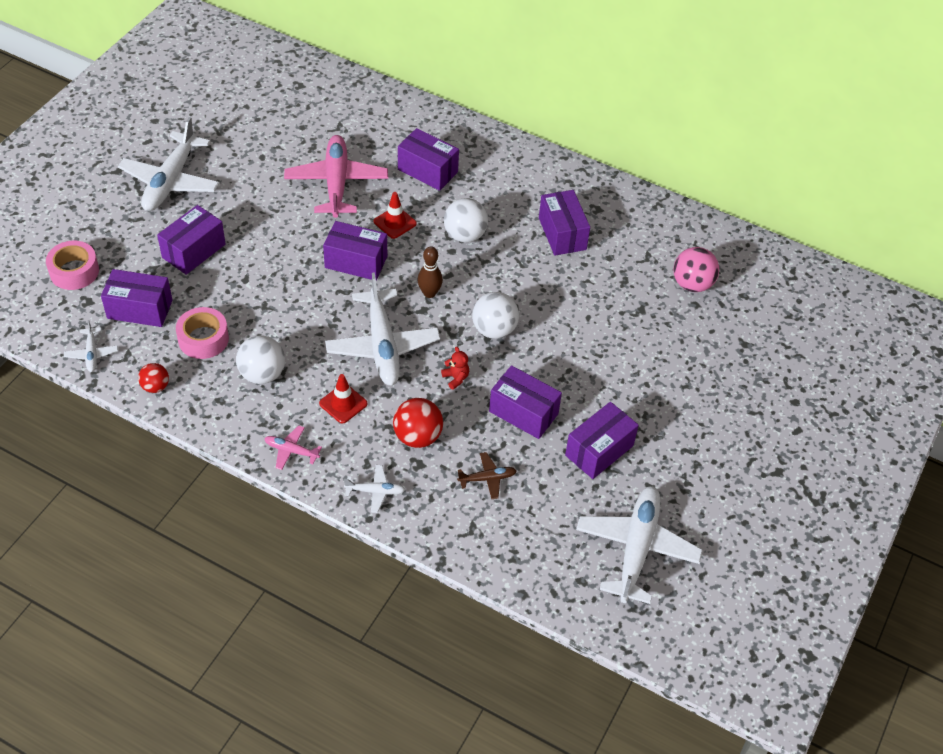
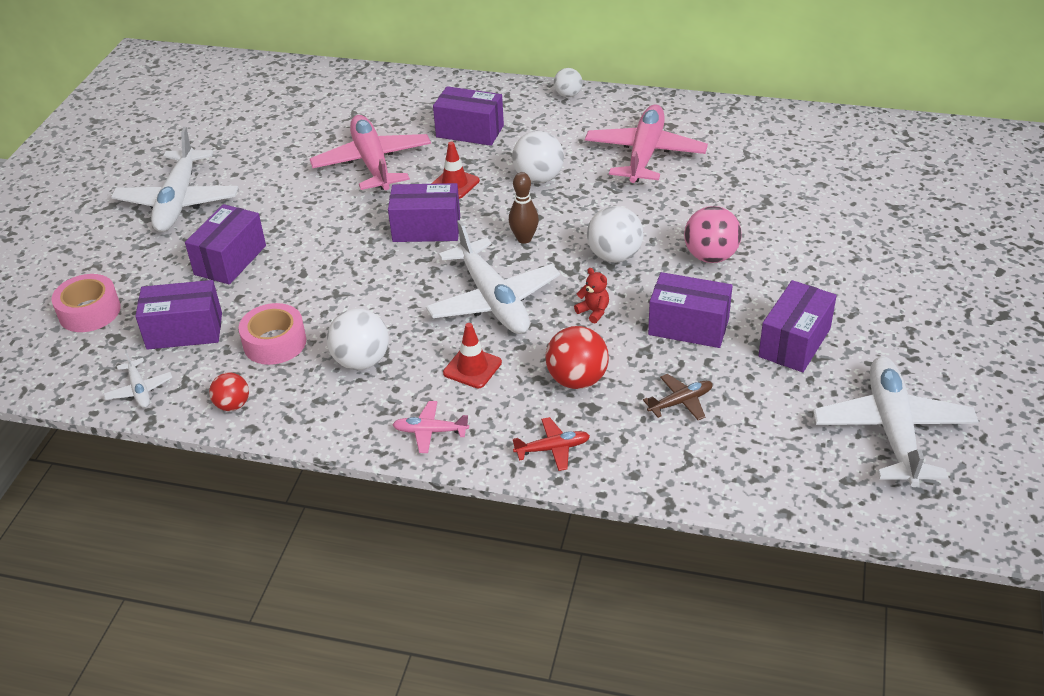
camera: 10 degrees left, 10 degrees down
(375, 491) = (552, 449): white plane -> red plane
(524, 153) = (568, 95): none -> white ball
(562, 234) = (644, 154): purple box -> pink plane
(692, 284) = (808, 167): pink ball -> pink ball (710, 256)

